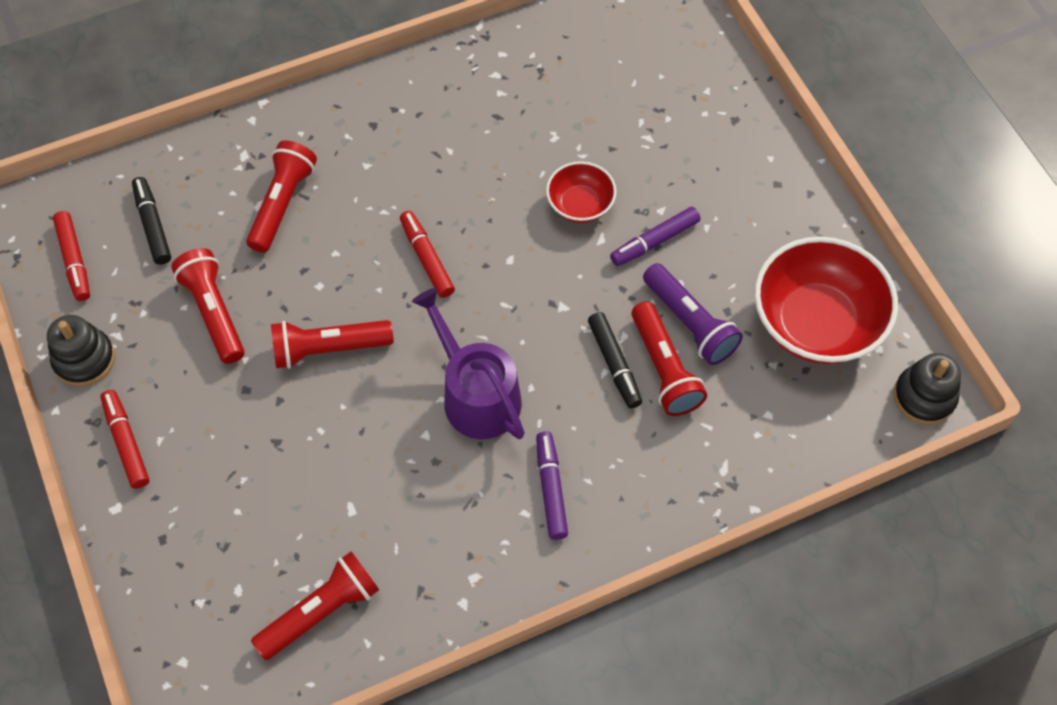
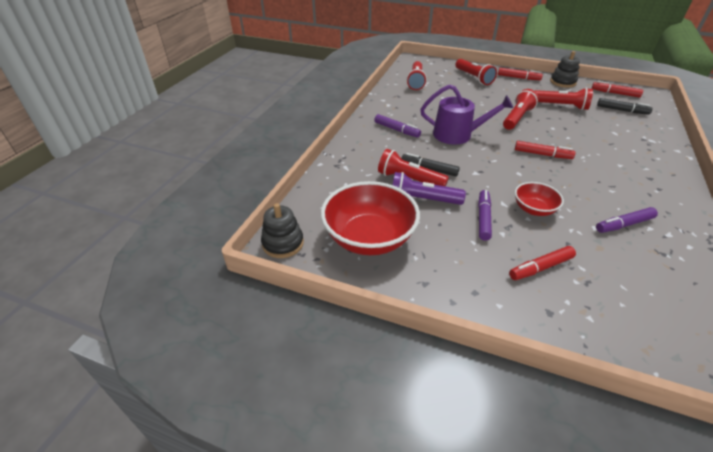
camera: 135 degrees right, 20 degrees down
(282, 204) = (610, 137): red flashlight -> red flashlight (473, 78)
(519, 115) = (624, 224): none -> purple marker
(680, 152) = (541, 267): none -> red marker

